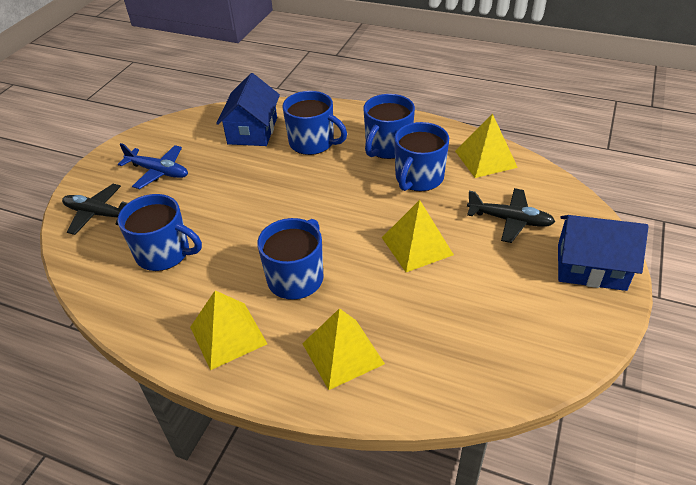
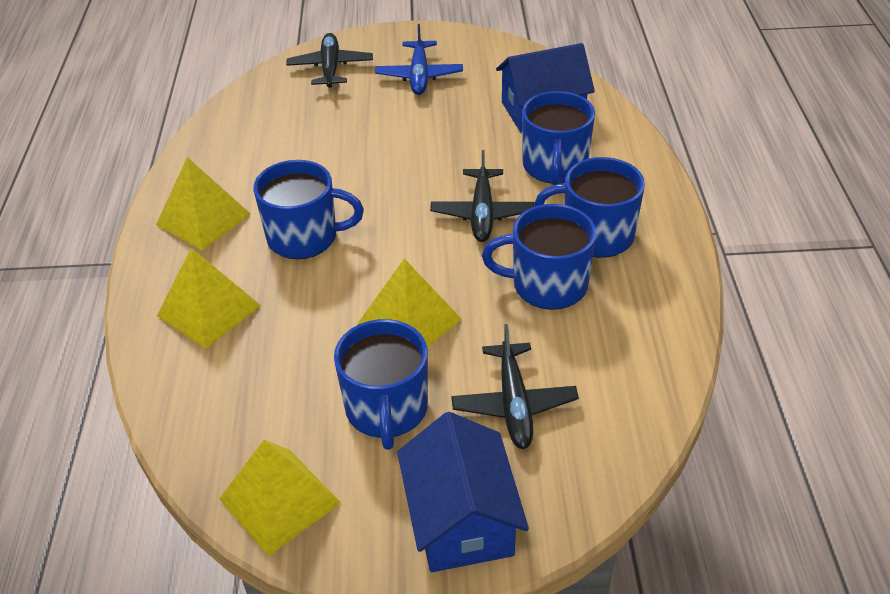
camera: 65 degrees right, 0 degrees up
(164, 253) = (296, 132): blue mug -> blue mug (386, 410)
(334, 185) = (482, 213): none -> black plane
(485, 159) = (642, 344): yellow pyramid -> yellow pyramid (279, 501)

